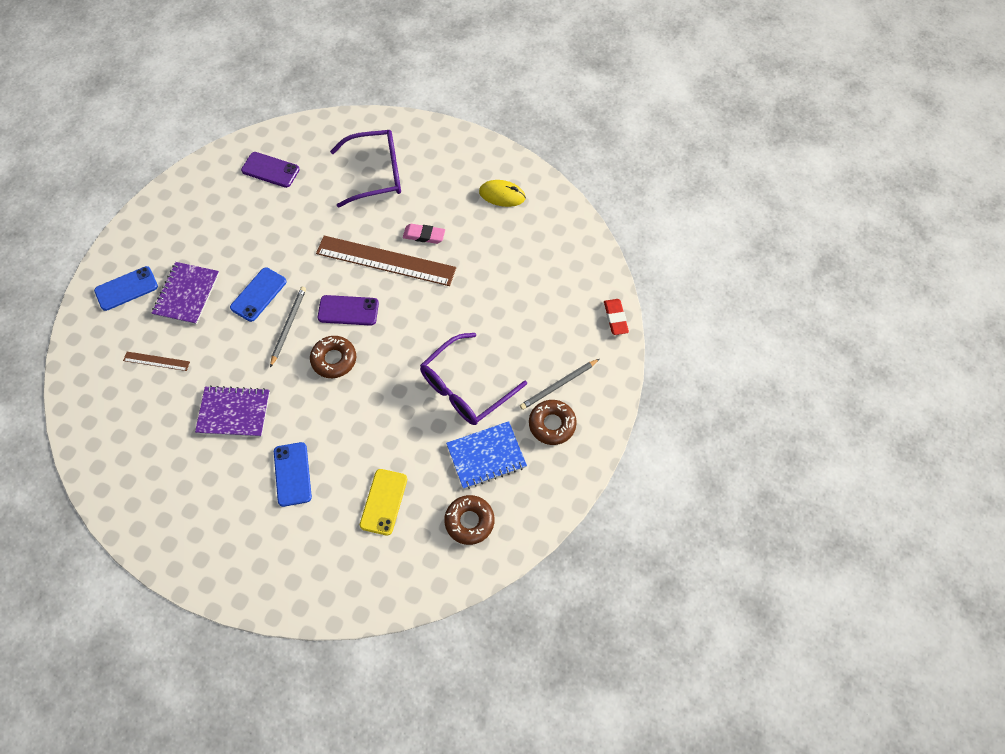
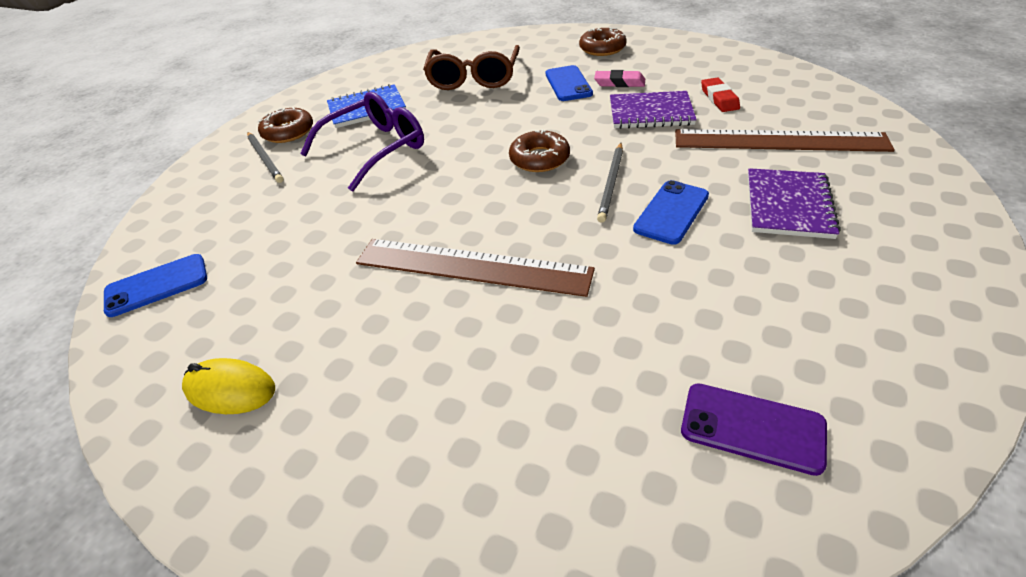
camera: 175 degrees left, 20 degrees down
(126, 288) = (896, 205): blue phone -> blue phone (157, 285)
(156, 361) = (779, 141): brown ruler -> brown ruler, size x2.24
(348, 310) = (527, 204): purple phone -> none
(376, 174) = (494, 428): purple glasses -> none
(384, 502) = (474, 78): yellow phone -> brown glasses
(424, 235) = (402, 307): pink eraser -> pink eraser (619, 83)
(469, 521) = (394, 76): brown donut -> brown donut (602, 48)
(558, 385) = (265, 158): grey pencil -> grey pencil turned 90 degrees clockwise
(615, 318) = (152, 220): red eraser -> red eraser (719, 98)

